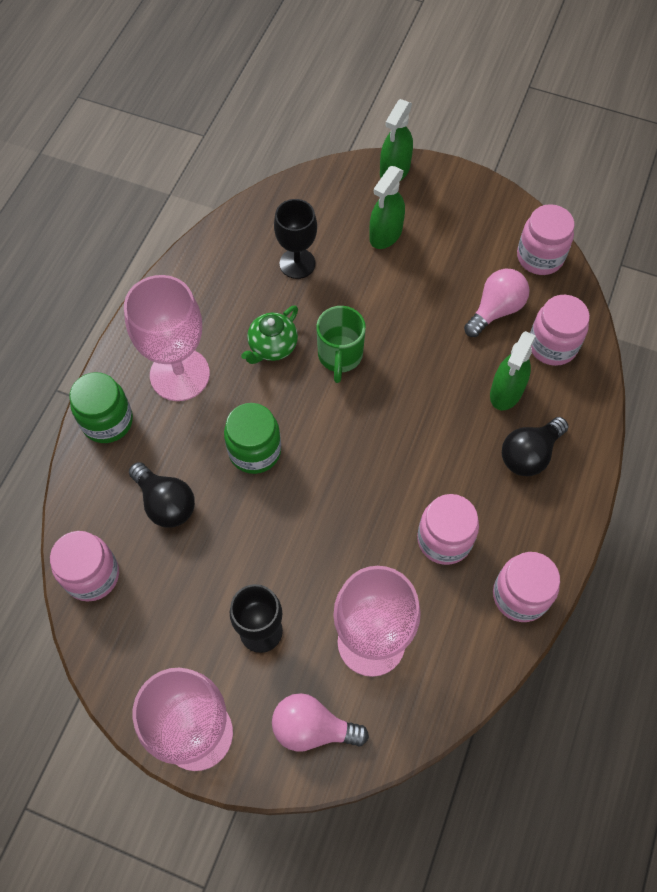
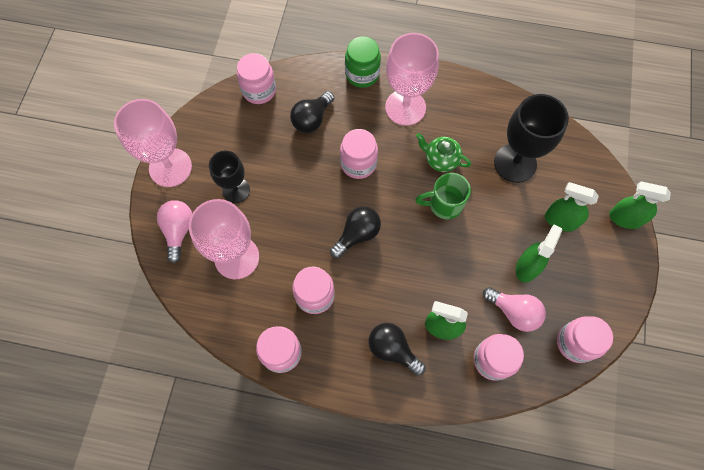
camera: 80 degrees right, 5 degrees up
(255, 451) = (358, 163): green jar -> pink jar
(297, 263) = (515, 163): black goblet -> black goblet, size x1.57
(364, 470) = (357, 235): none -> black light bulb
(440, 283) = (527, 266): none -> green spray bottle

